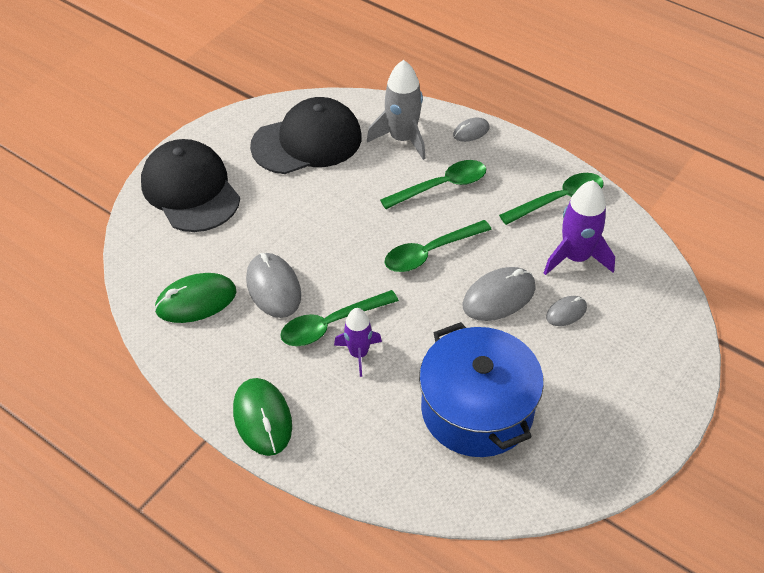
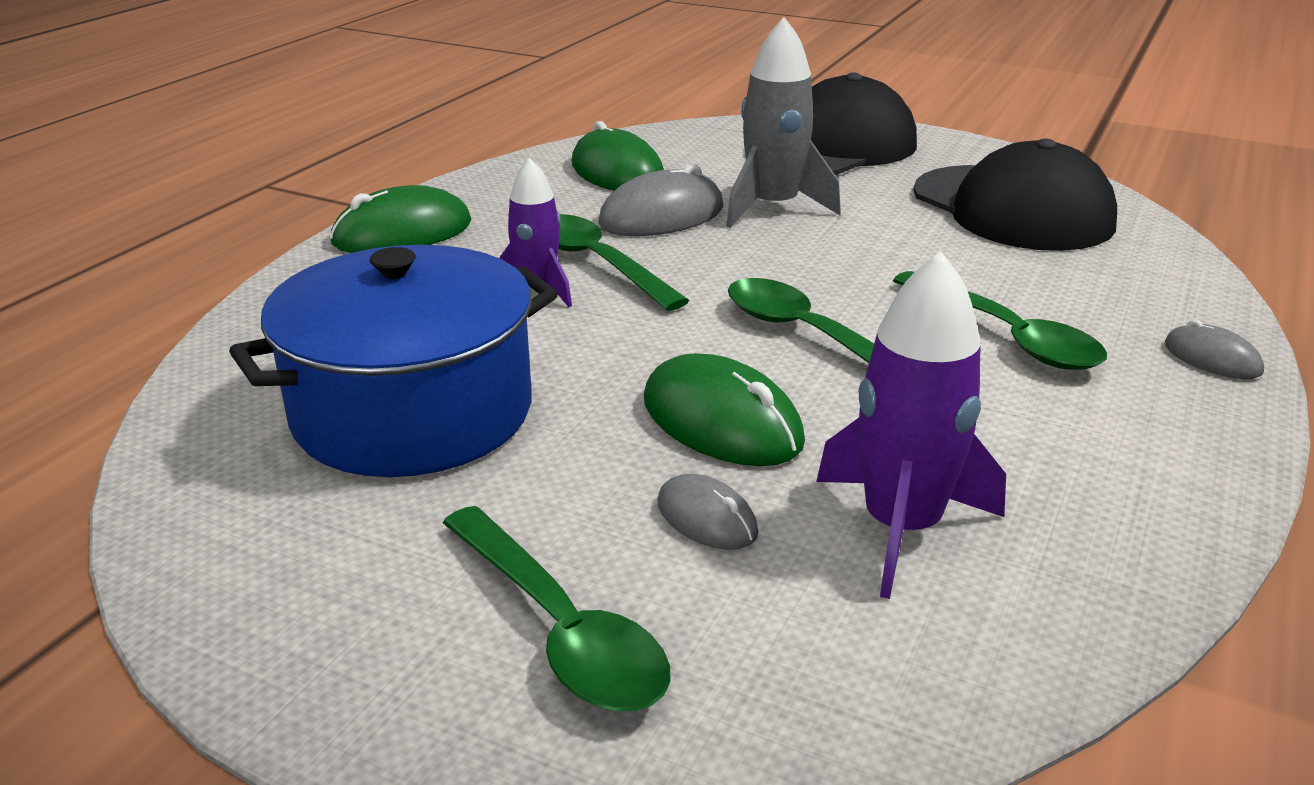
camera: 80 degrees right, 20 degrees down
(402, 139) = (1106, 286): grey rocket -> grey rocket (772, 208)
(499, 297) = (721, 421): grey mouse -> green mouse
(559, 200) = (1090, 492): green spoon -> green spoon (560, 629)

